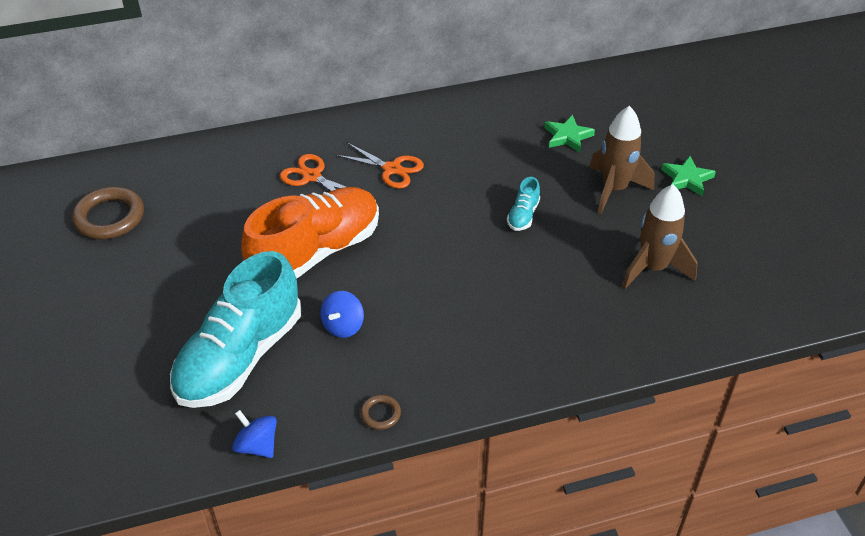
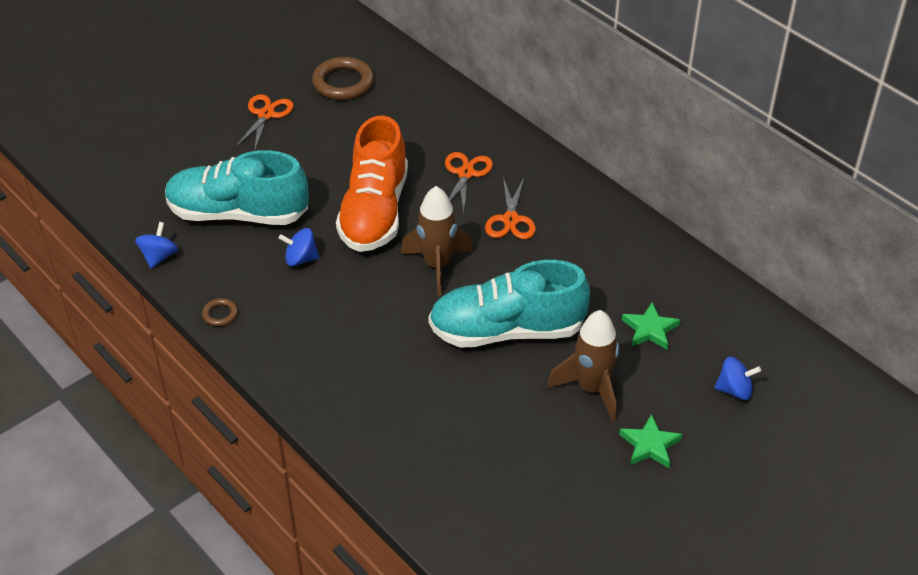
camera: 65 degrees right, 0 degrees up
(104, 290) = (266, 114): none -> orange scissors
(316, 252) = (374, 212): orange shoe -> orange shoe turned 75 degrees clockwise
(523, 215) = (507, 330): turquoise shoe -> turquoise shoe, size x2.49
(651, 118) = (734, 390): none -> blue spinning top
(653, 268) = (493, 449): brown rocket -> brown rocket (437, 266)

